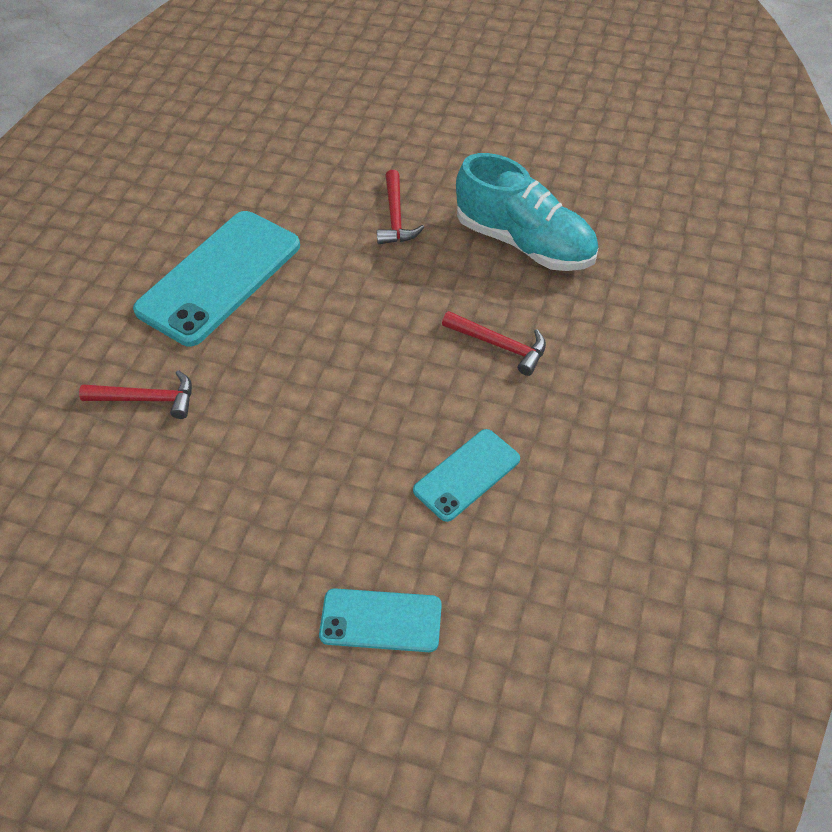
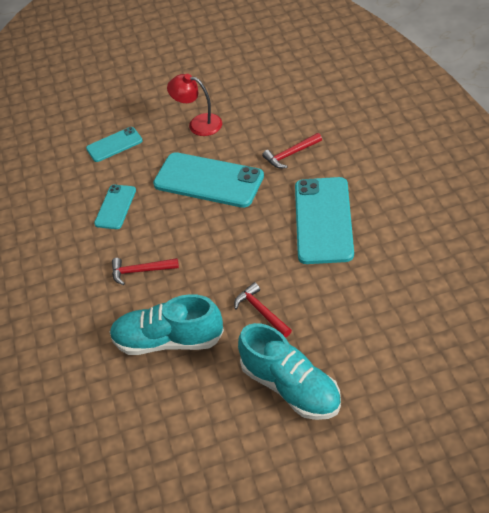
camera: 150 degrees right, 5 degrees down
(208, 563) = (198, 124): none -> red lamp
(296, 431) = (208, 180): none -> turquoise phone
(433, 138) = (291, 387): none -> turquoise shoe

